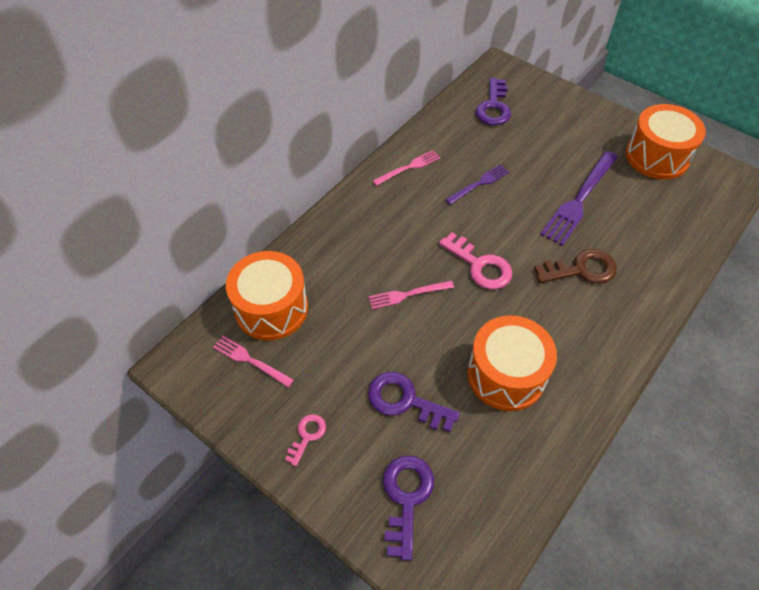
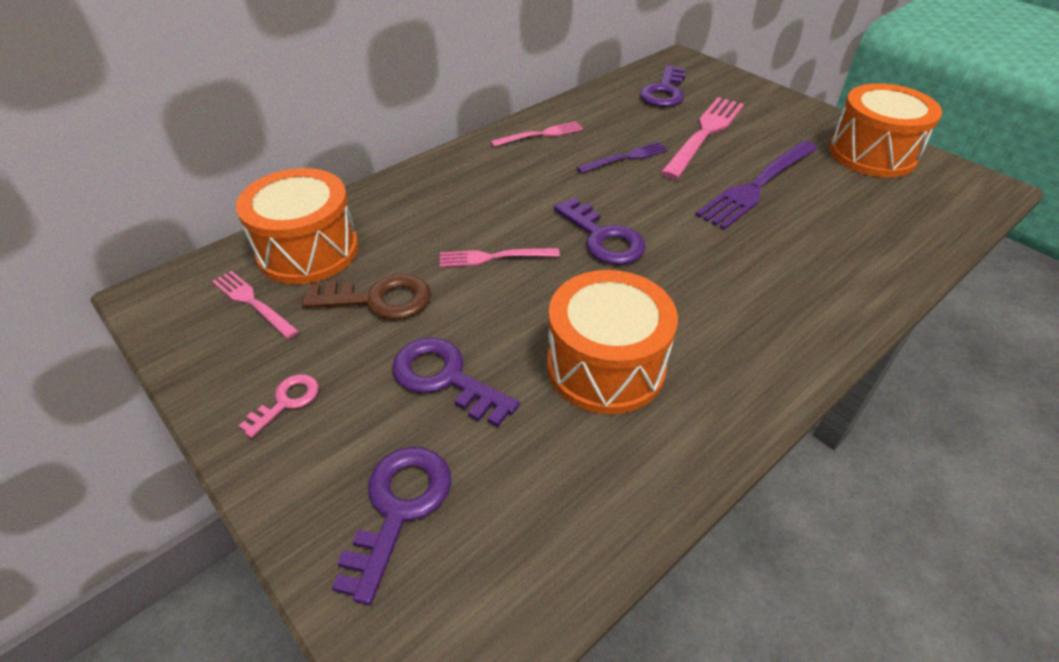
camera: 10 degrees right, 10 degrees down
(480, 266) = (603, 238): pink key -> purple key
(533, 150) = (705, 133): none -> pink fork
(581, 269) = (746, 258): brown key -> brown key (378, 299)

